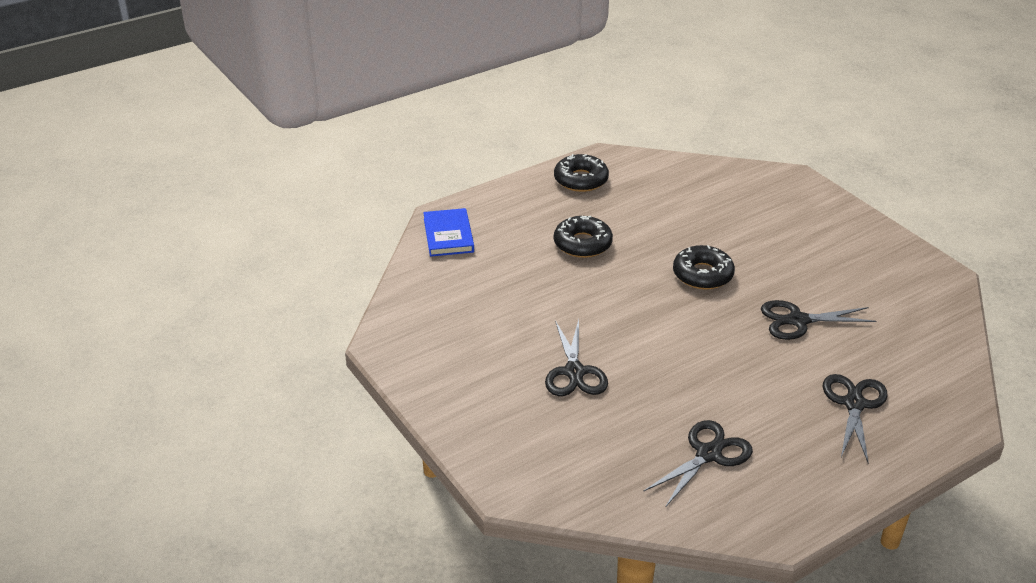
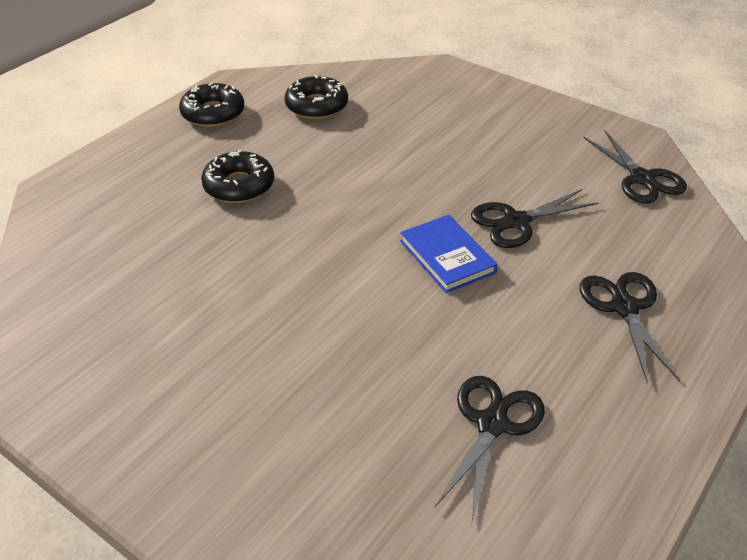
camera: 20 degrees left, 5 degrees up
(448, 235) = (69, 210): blue book -> blue book (447, 256)
(574, 372) = (283, 354): black scissors -> black scissors (642, 178)
(702, 274) = (390, 192): black donut -> black donut (316, 106)

